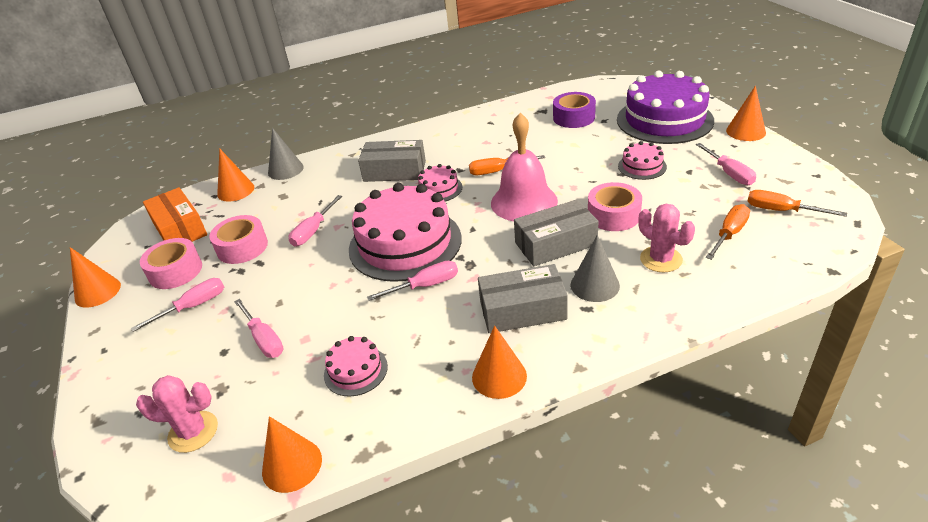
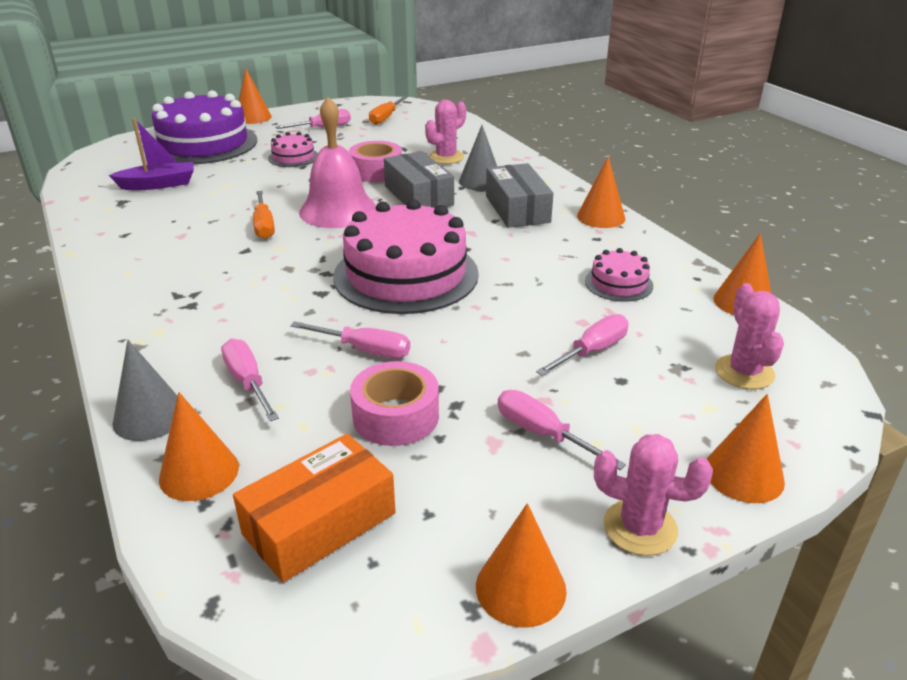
camera: 100 degrees left, 5 degrees down
(98, 340) = (640, 527): none -> pink cactus
(100, 399) = (743, 474): none -> orange cone
(175, 271) = (457, 484): pink tape -> none
(394, 171) = (222, 298): grey box -> none
(425, 286) = (485, 257): pink screwdriver -> pink screwdriver (248, 382)
(439, 189) = (288, 261): pink cake -> none
(574, 117) = (158, 184): purple tape -> purple boat
(729, 234) = (414, 135): orange screwdriver -> none

